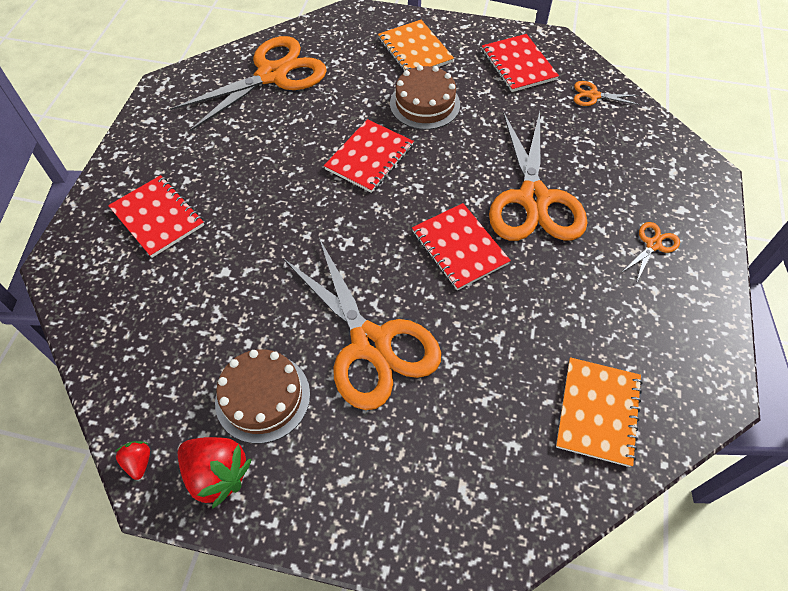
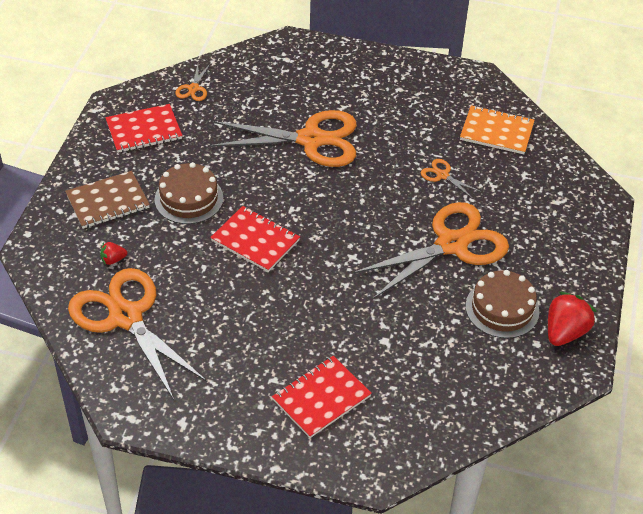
camera: 90 degrees left, 10 degrees down
(139, 462) = (562, 381): red strawberry -> red strawberry (113, 260)
(414, 50) = (108, 201): orange notebook -> brown notebook
(459, 248) = (360, 188): red notebook -> none
(653, 245) = (359, 82): orange scissors -> orange scissors (442, 175)

